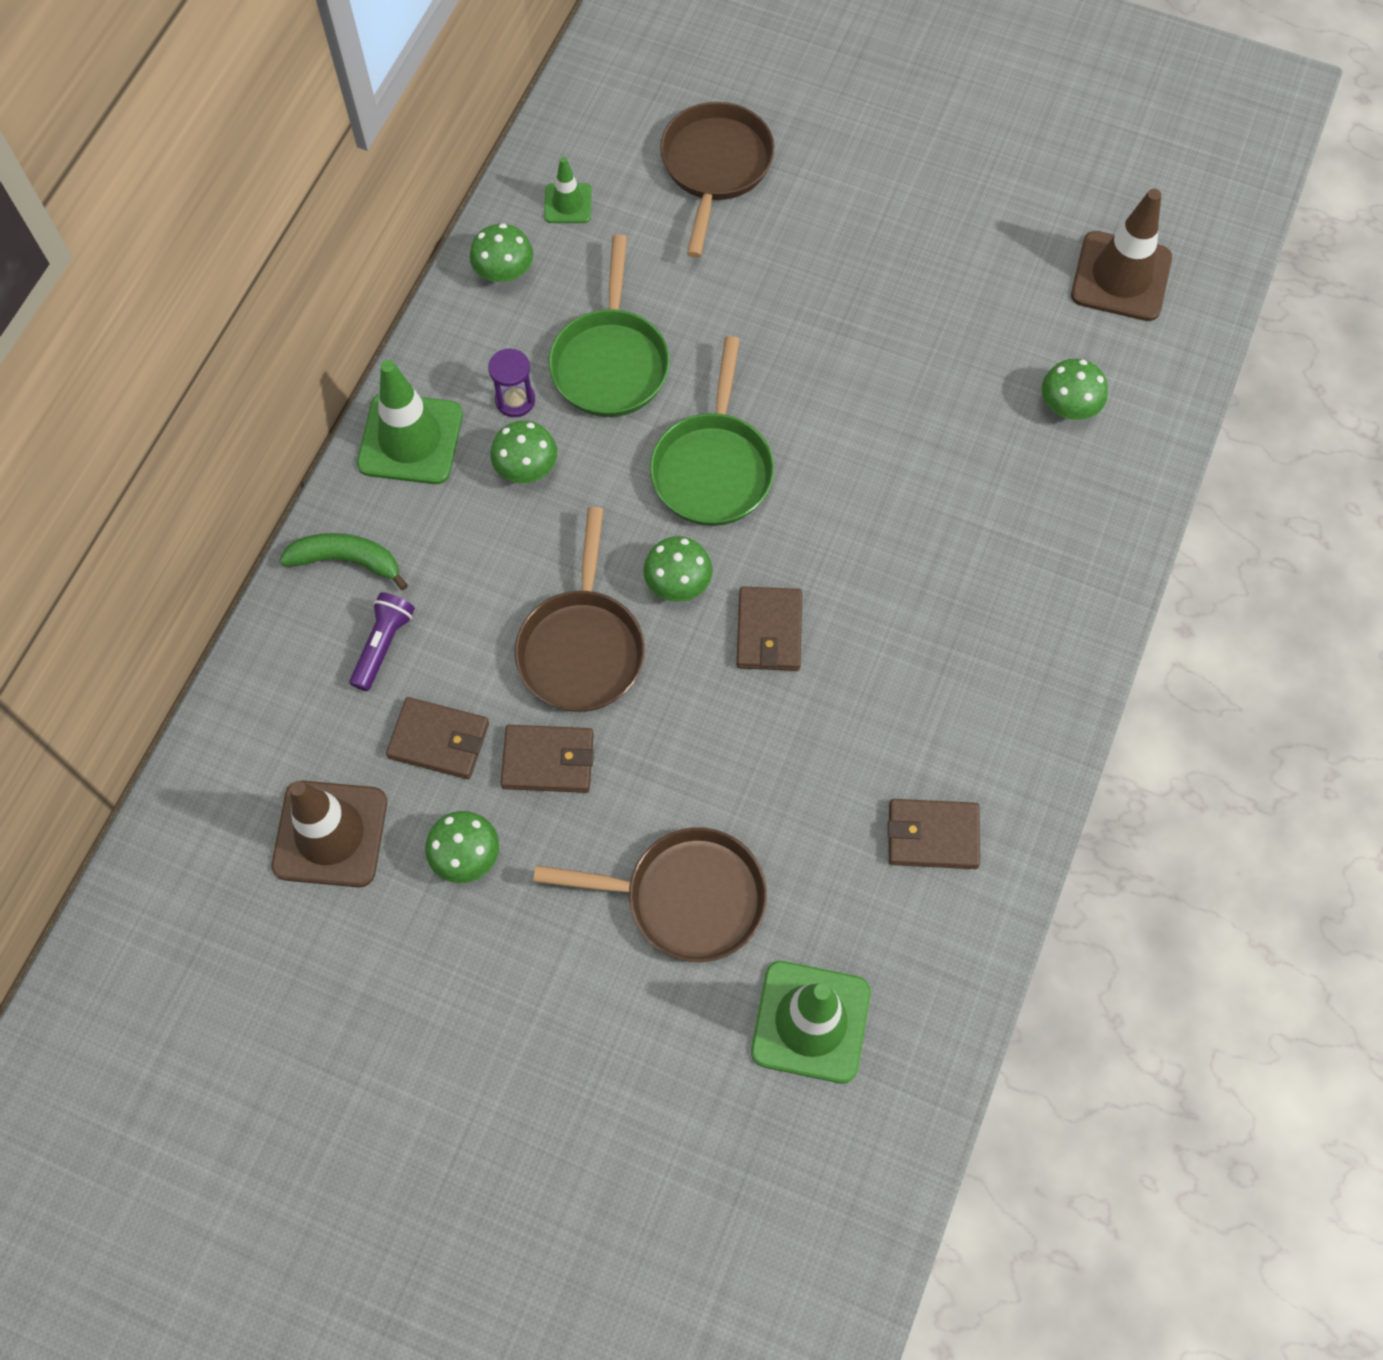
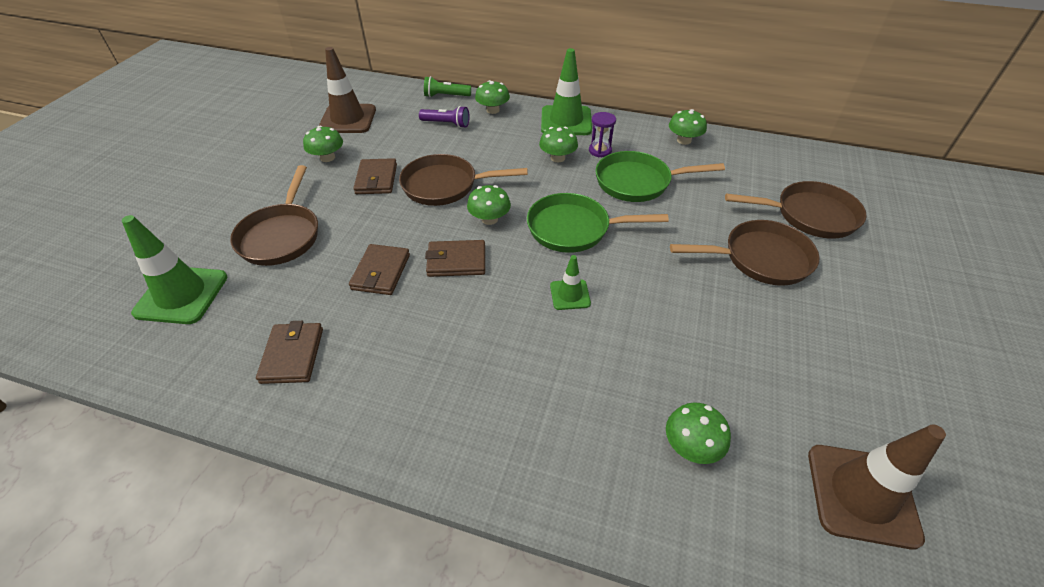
camera: 85 degrees right, 20 degrees down
(273, 647) = (446, 96): none -> green flashlight
(347, 561) = (493, 110): green banana -> green mushroom
(439, 740) = (392, 144): brown wallet -> brown wallet (381, 272)
(568, 204) = (743, 158): green traffic cone -> green traffic cone (570, 295)
(796, 254) = (760, 259): none -> brown pan

